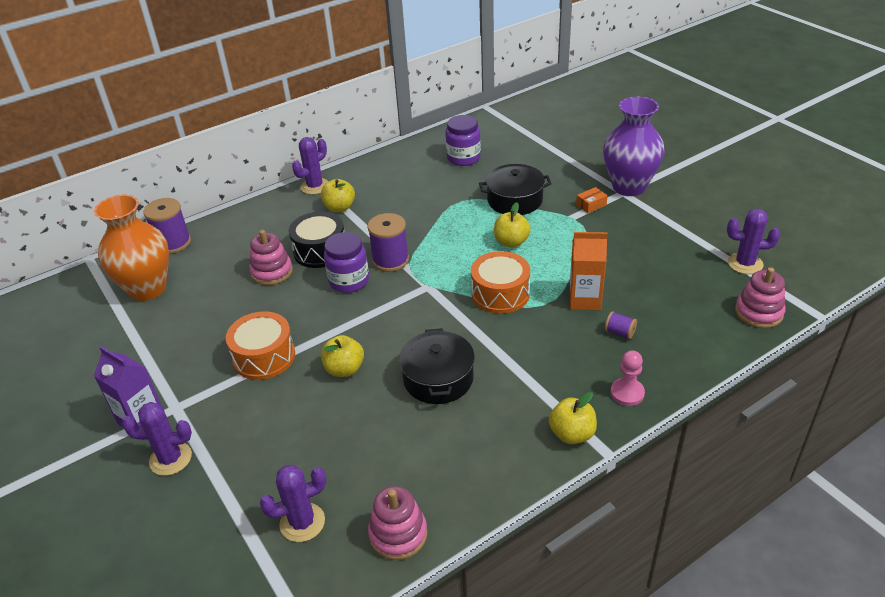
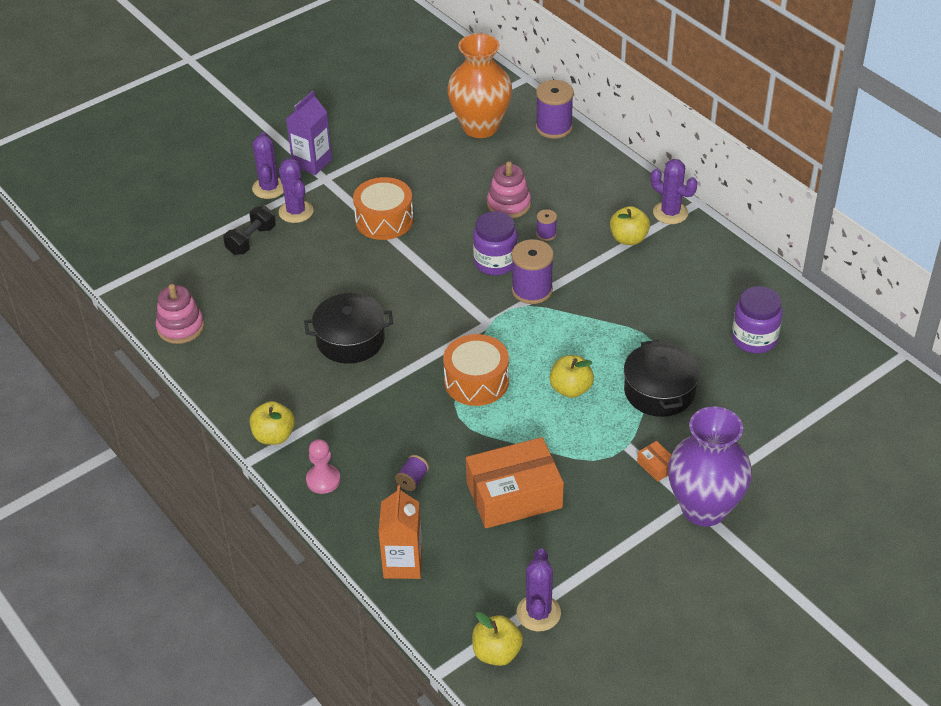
camera: 85 degrees right, 5 degrees up
(260, 471) = (251, 240): none -> black dumbbell
(302, 522) = (199, 271): purple cactus -> purple cactus (296, 212)
(320, 251) = (546, 234): black drum -> purple spool
(344, 369) = (365, 274): yellow apple -> yellow apple (496, 652)
(584, 300) = (466, 452): orange carton -> orange carton (403, 563)
(629, 274) = (514, 495): none -> orange box
(758, 312) = (445, 611): pink stacking toy -> none

